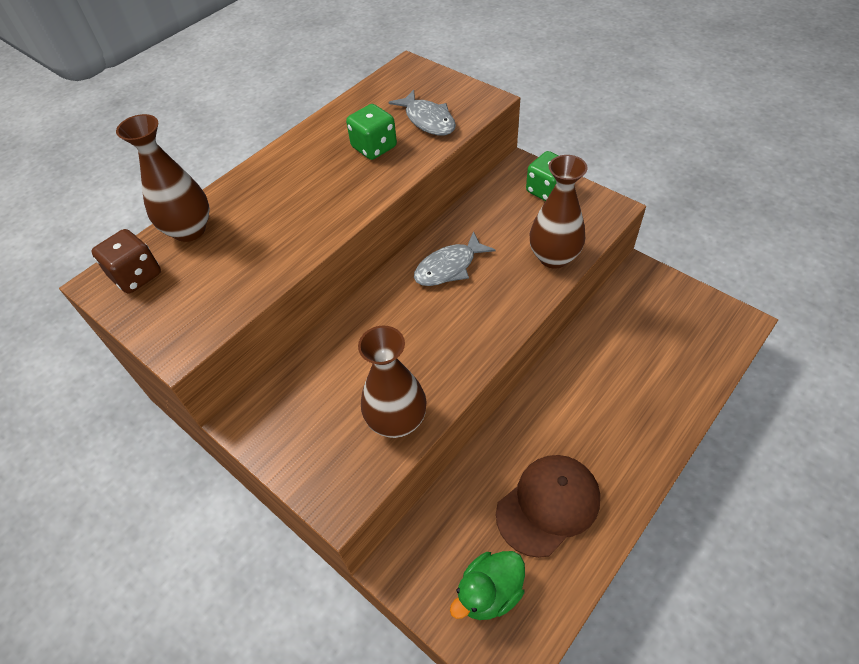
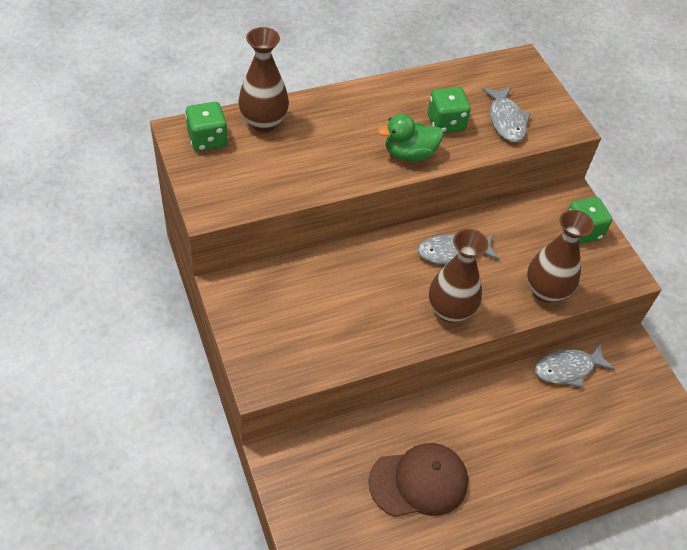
camera: 20 degrees right, 0 degrees up
(136, 276) = (207, 139): brown dice -> green dice
(397, 421) = (336, 349): brown vase -> brown vase (450, 310)
(489, 592) = (333, 514): green duck -> green duck (409, 154)
(604, 320) = (567, 369): none -> grey fish

